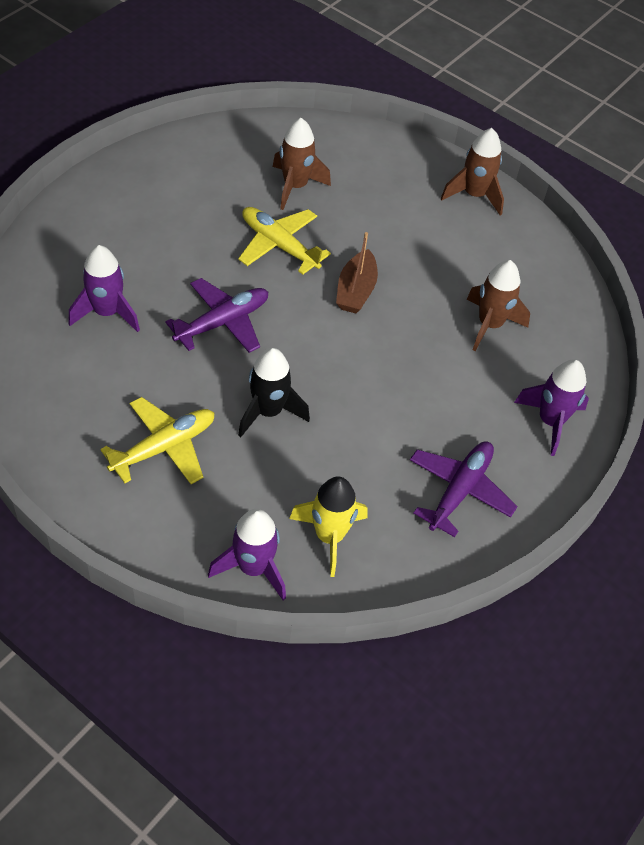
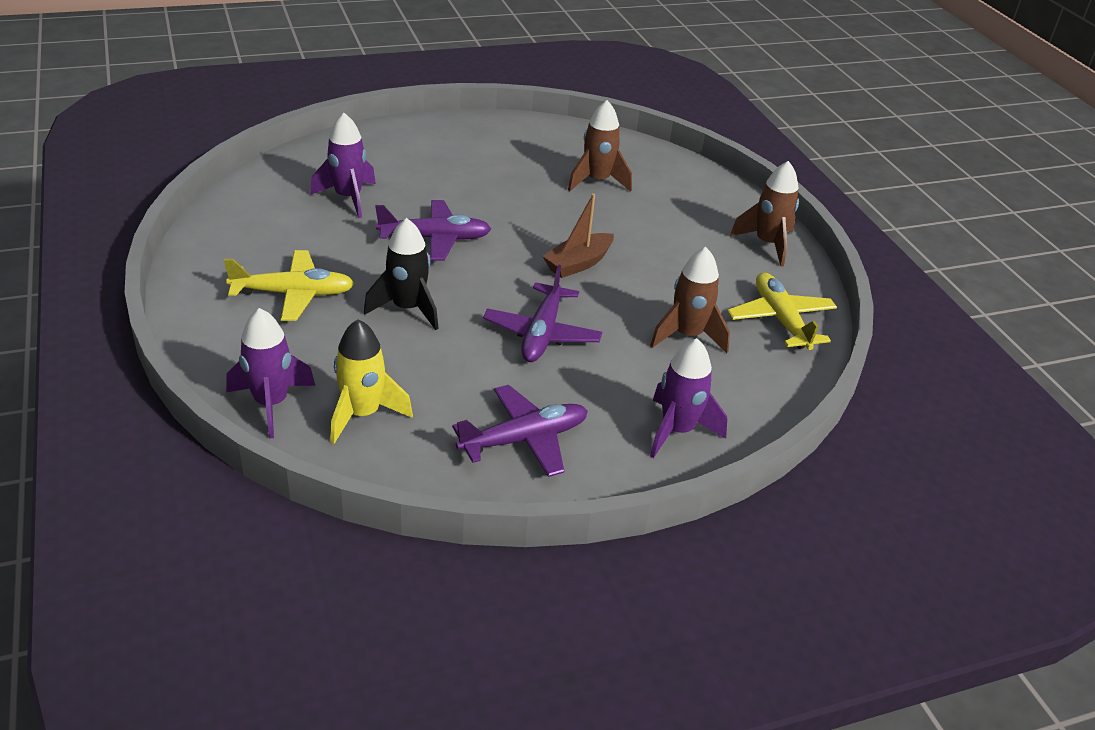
camera: 35 degrees right, 15 degrees down
(279, 245) = (540, 211): yellow plane -> yellow plane (780, 319)
(389, 381) = (542, 334): none -> purple plane

